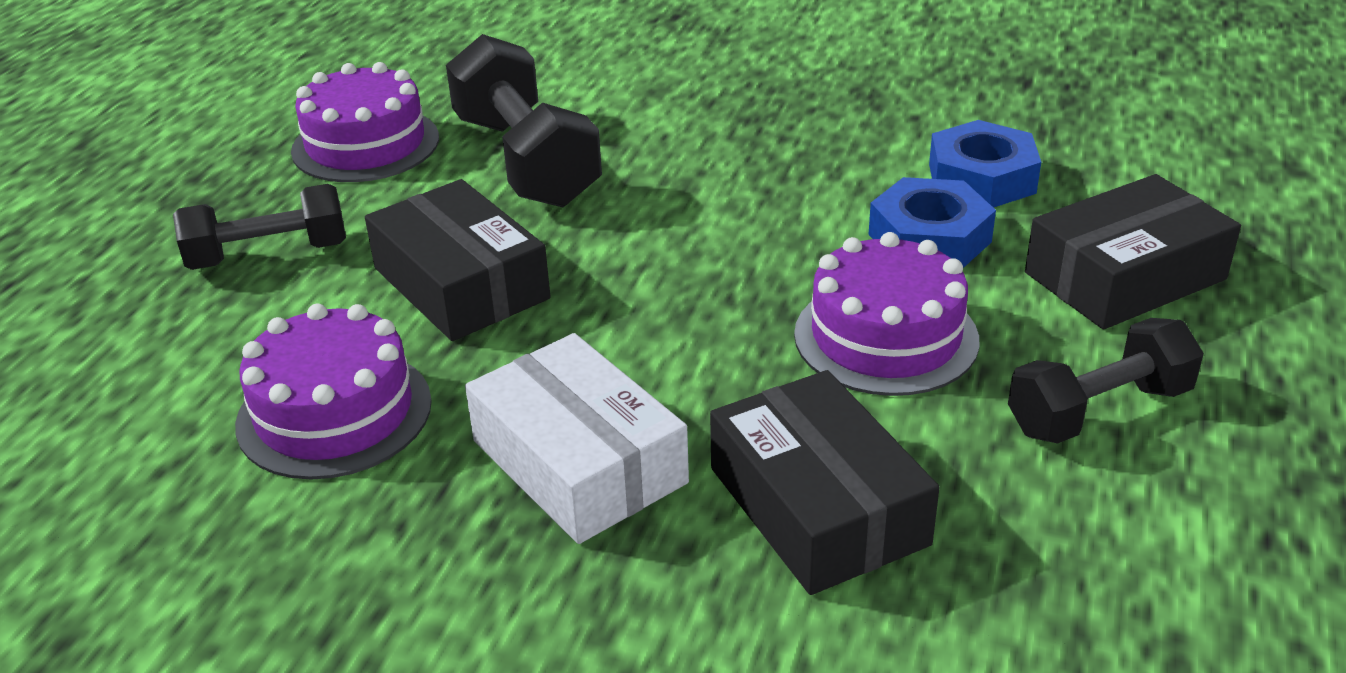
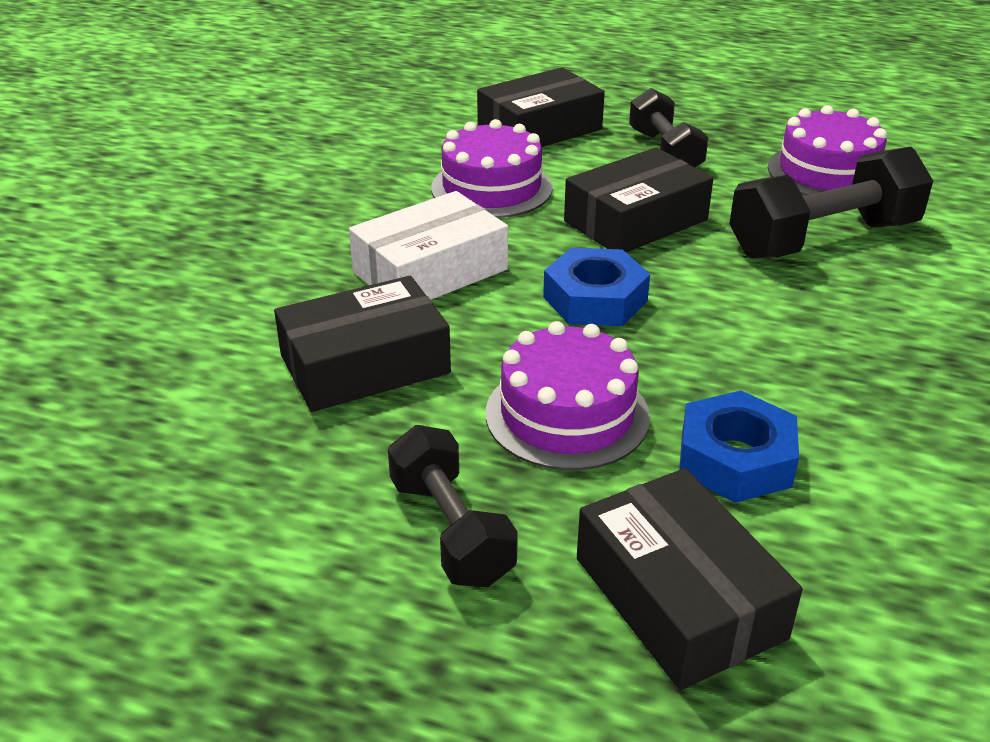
camera: 90 degrees right, 0 degrees up
(138, 369) = (539, 129): none -> black box
(981, 178) = (871, 514): blue nut -> blue nut (595, 299)

